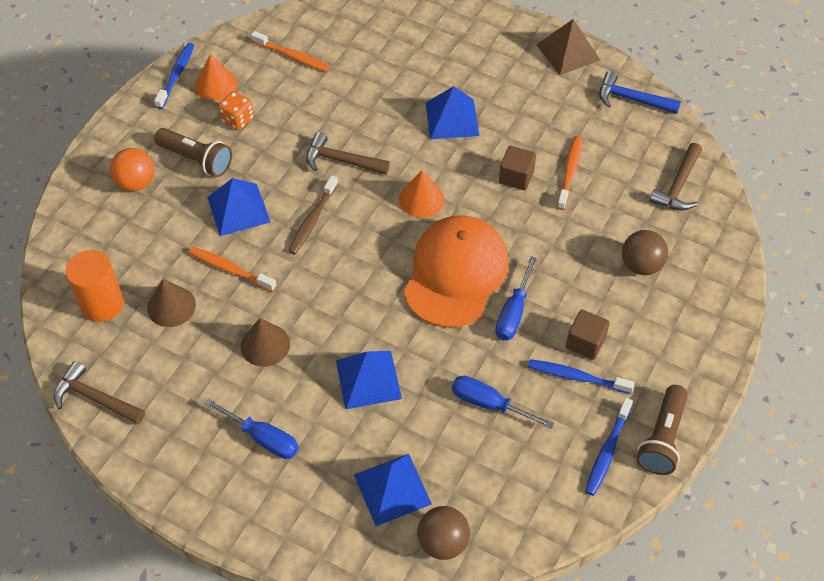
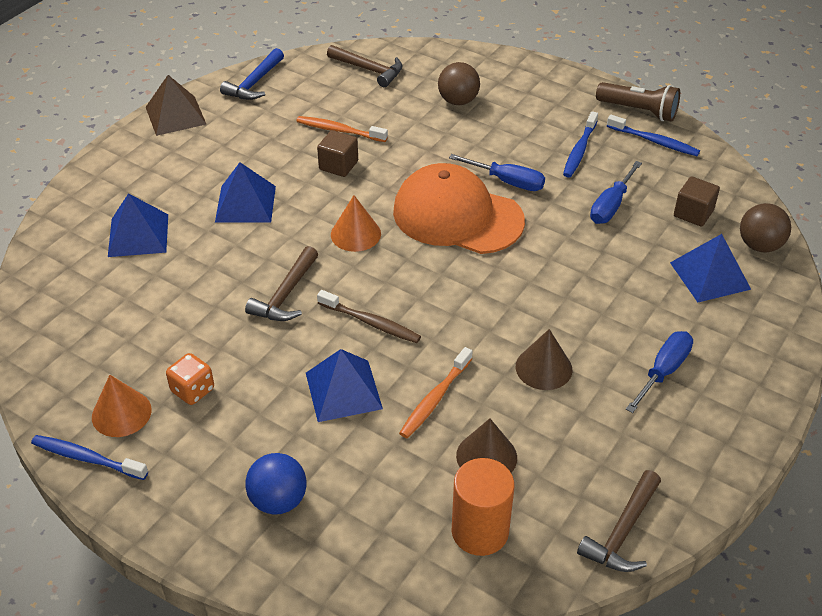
camera: 85 degrees left, 10 degrees down
(136, 183) = (278, 500): orange ball -> blue ball
(196, 160) = (252, 433): brown flashlight -> none
(292, 56) = (97, 334): orange toothbrush -> none
(368, 379) = (586, 286): blue pyramid -> blue pyramid (138, 235)
(585, 343) = (542, 142): brown cube -> brown cube (693, 213)

